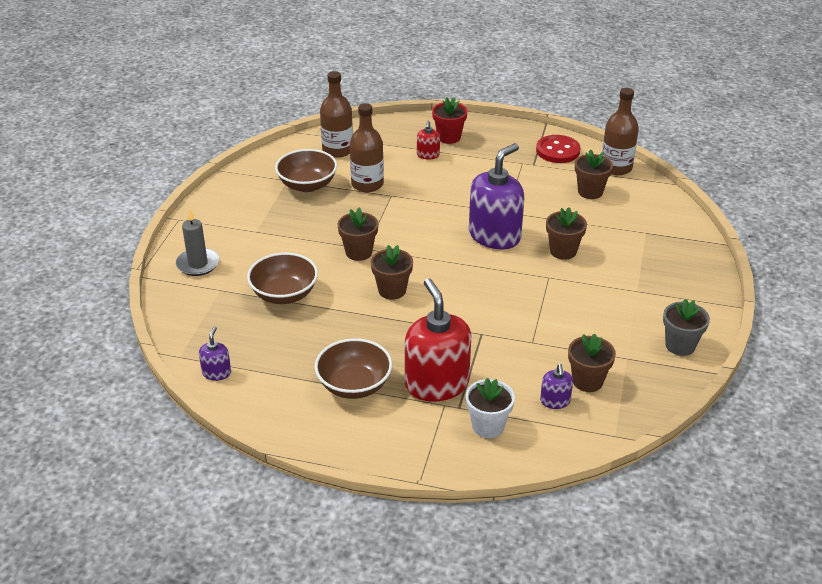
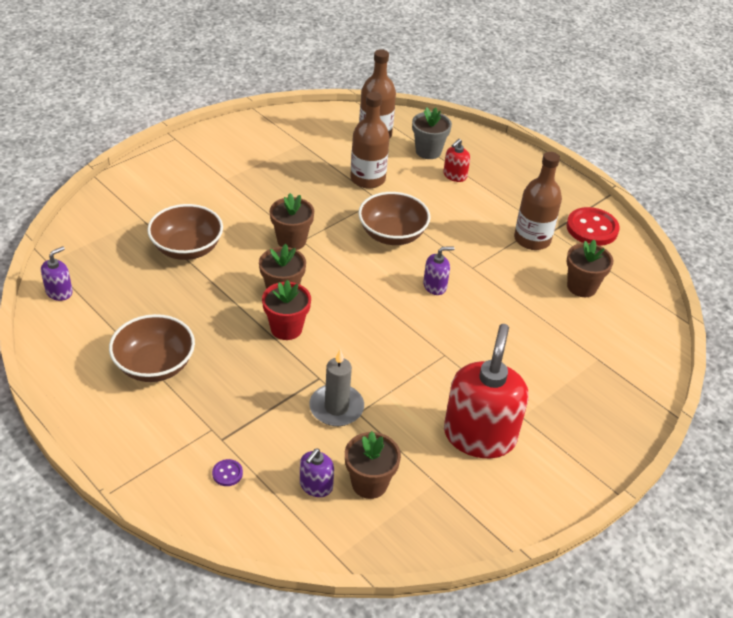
camera: 30 degrees right, 5 degrees up
(198, 264) = (147, 186): grey candle -> grey candle (336, 407)
(307, 185) = (313, 156): brown bowl -> brown bowl (392, 235)
(437, 384) = (226, 405): red soap dispenser -> red soap dispenser (479, 435)
(449, 137) = (494, 167): red flower pot -> red flower pot (286, 328)
(488, 426) = (227, 473): white flower pot -> purple button
(494, 236) = (435, 286): purple soap dispenser -> purple soap dispenser, size x0.45
(563, 251) = (487, 335): brown flower pot -> none
(616, 167) = (637, 274): brown bottle -> brown bottle (532, 239)
(680, 345) = (506, 500): grey flower pot -> grey flower pot (428, 151)

